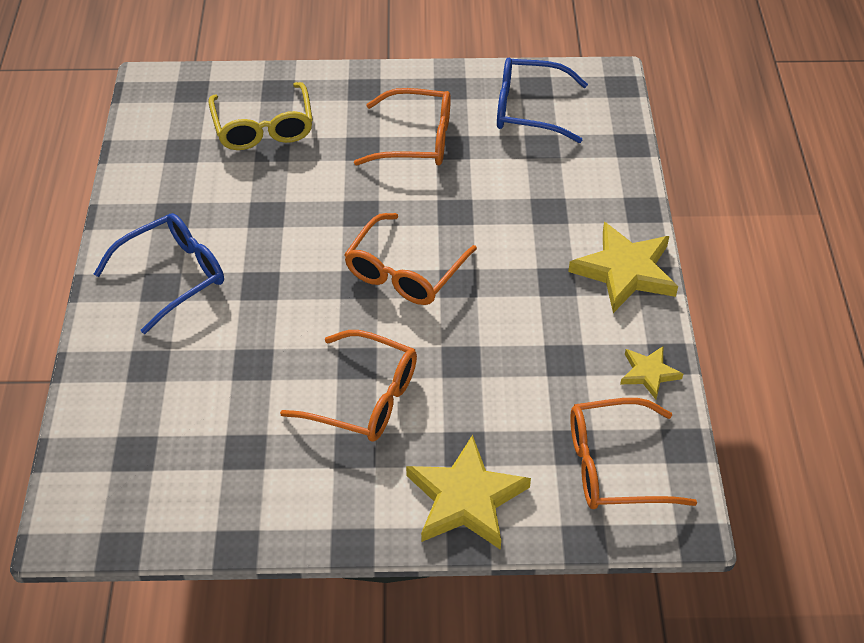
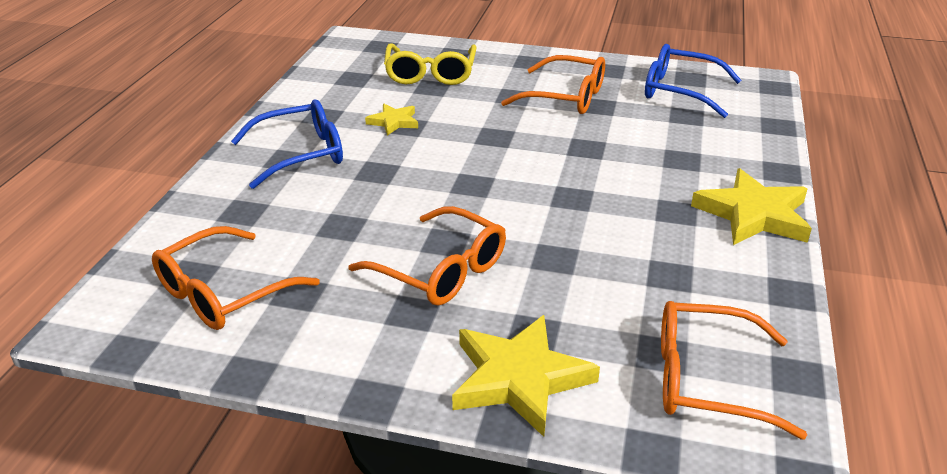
camera: 15 degrees right, 15 degrees down
(405, 272) = (521, 182): orange glasses -> orange glasses (224, 292)
(649, 373) = (765, 302): yellow star -> yellow star (394, 122)

